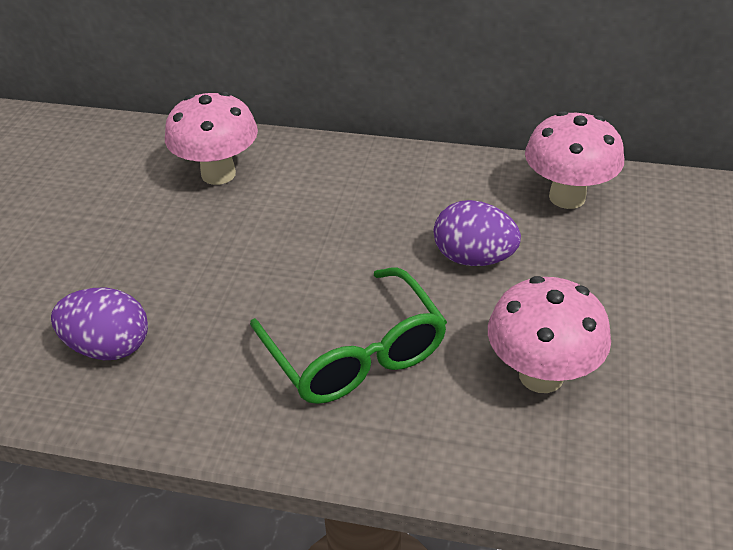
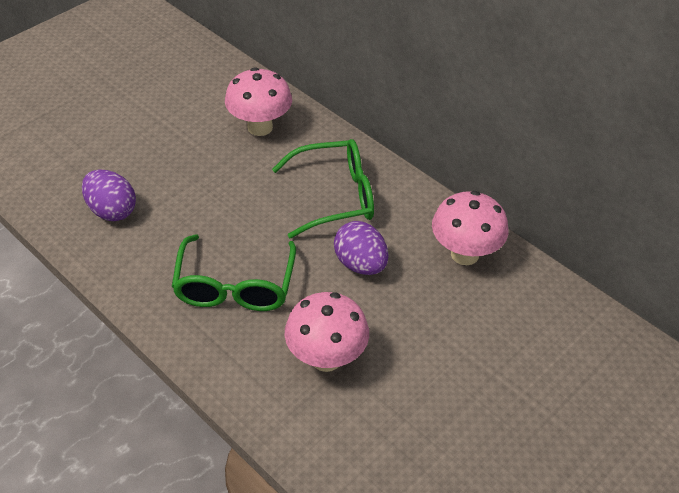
camera: 30 degrees right, 5 degrees up
(376, 204) = (335, 196): none -> green glasses

